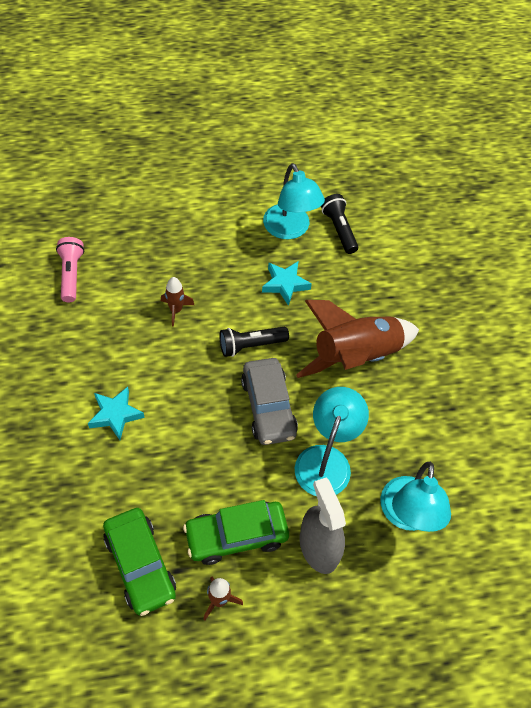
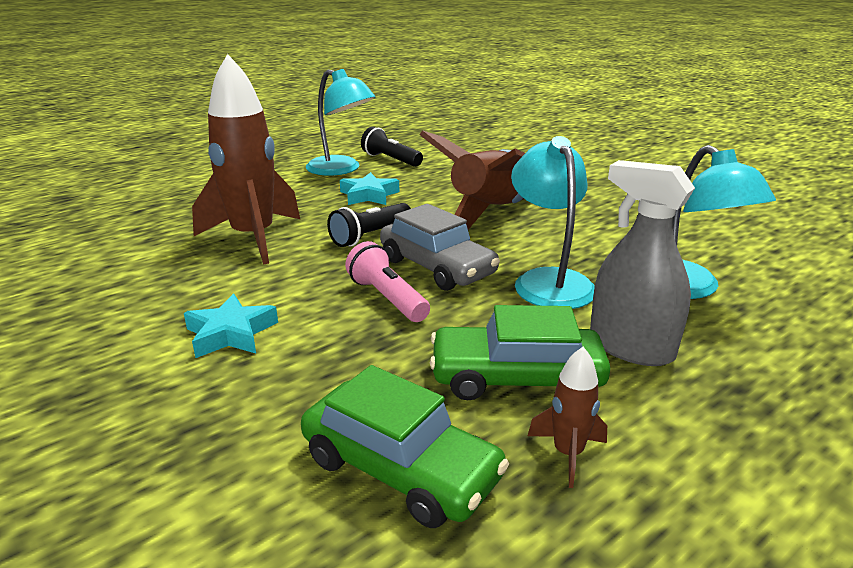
camera: 25 degrees left, 30 degrees down
(71, 274) = (84, 250): pink flashlight -> pink flashlight (387, 298)
(176, 310) = (253, 238): brown rocket -> brown rocket, size x2.30
(236, 536) = (516, 378): green car -> green car turned 45 degrees clockwise

